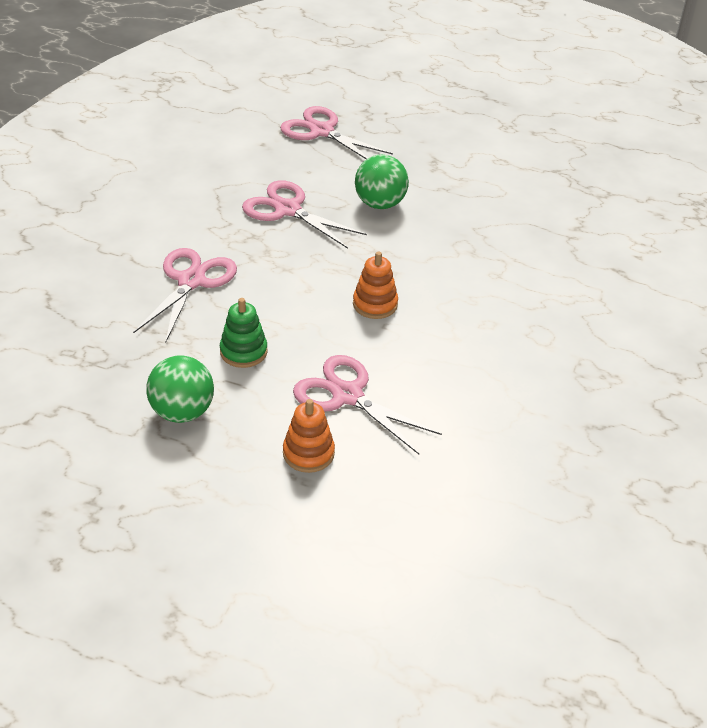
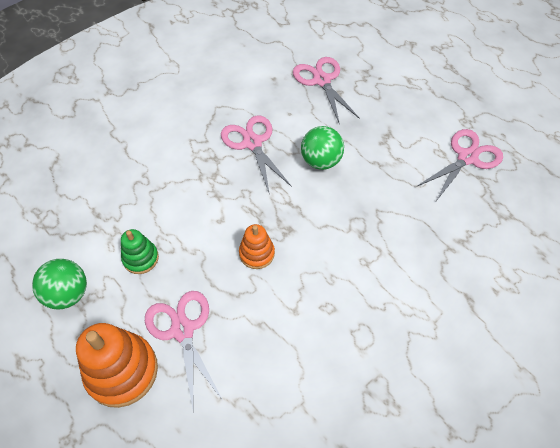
camera: 30 degrees right, 15 degrees up
(191, 281) = (148, 182): pink scissors -> pink scissors (467, 157)
(308, 453) = (122, 371): orange stacking toy -> orange stacking toy, size x1.78

